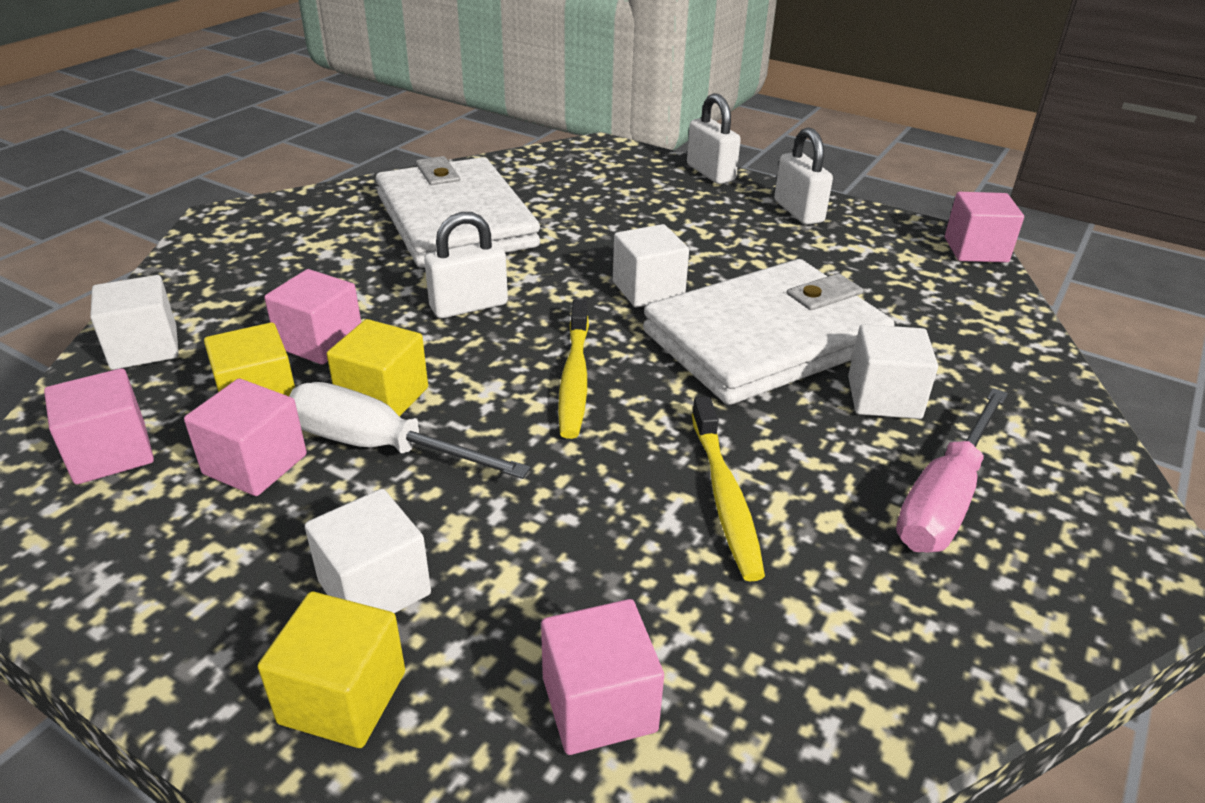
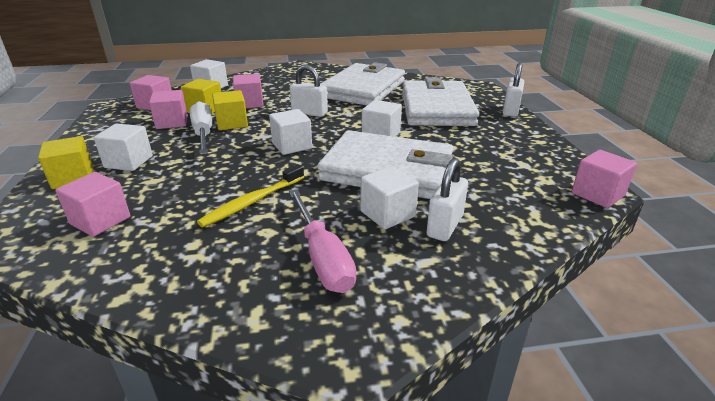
camera: 50 degrees right, 5 degrees down
(574, 378) = (292, 146): yellow toothbrush -> white cube
(624, 209) = (436, 108): none -> white wallet
(798, 211) = (522, 139): white padlock -> white padlock (445, 226)
(944, 499) = (322, 257): pink screwdriver -> pink screwdriver turned 105 degrees counterclockwise

